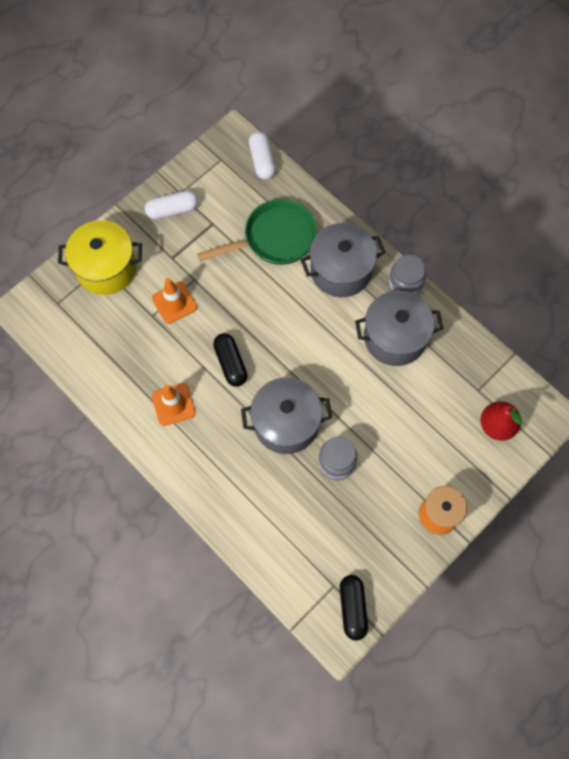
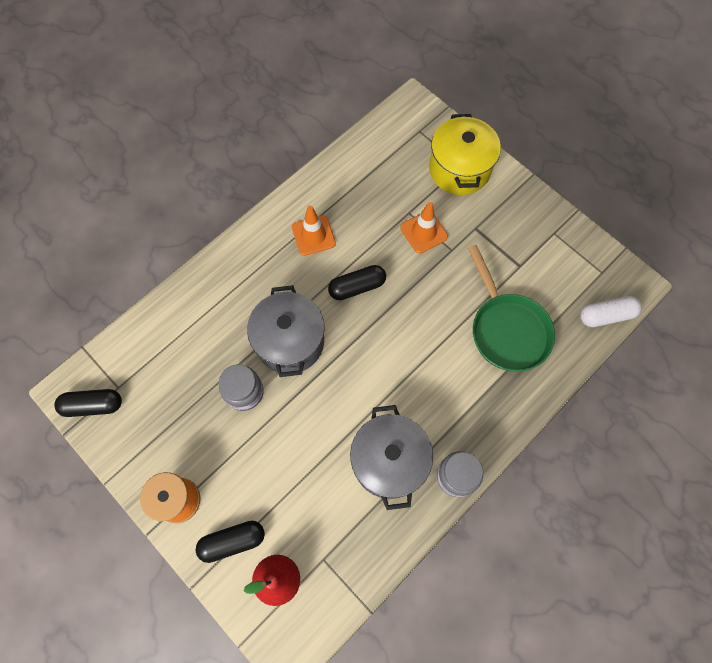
camera: 90 degrees right, 0 degrees up
(172, 210) = (532, 226): white capsule -> none
(340, 271) = (471, 401): grey pot -> none
(469, 465) = (232, 541): none -> black capsule

